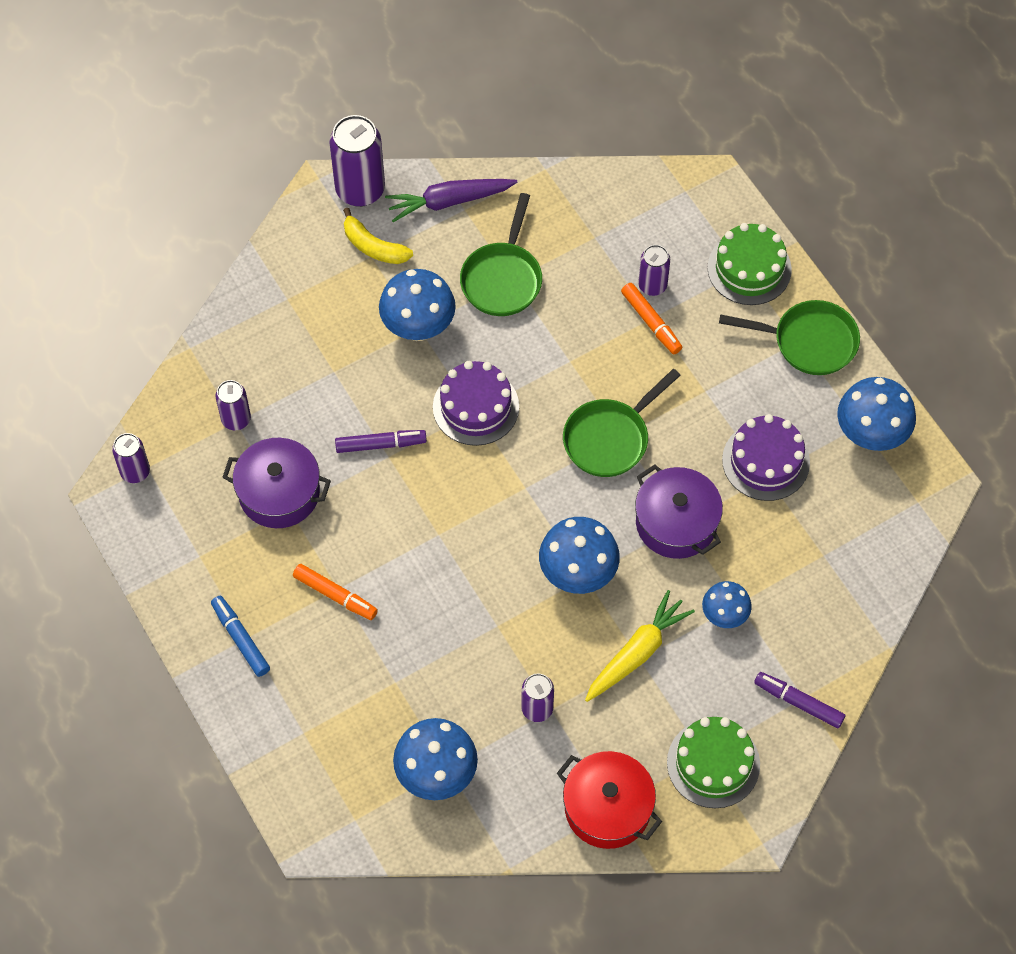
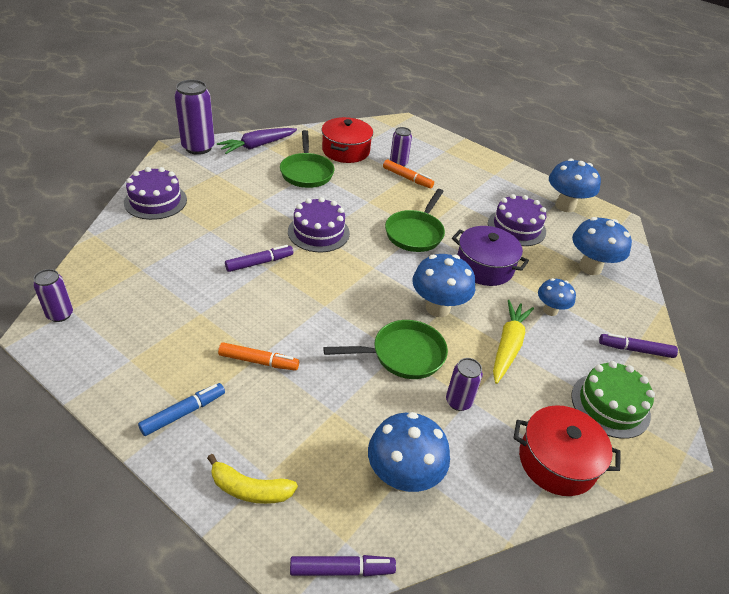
camera: 25 degrees left, 20 degrees down
(236, 419) = (141, 268): purple can -> none
(240, 639) = (183, 413): blue marker -> blue marker turned 105 degrees clockwise
(276, 298) = (155, 201): none -> purple cake
(279, 493) = (189, 305): purple pot -> none
(342, 843) = (342, 569): none -> purple marker
(373, 246) = (216, 169): yellow banana -> yellow banana (250, 489)
(418, 327) = (261, 201): blue mushroom -> blue mushroom (590, 267)
(581, 239) = (346, 151): none -> red pot
(749, 268) = (447, 150): green cake -> none
(809, 342) = (501, 173): green pan -> green pan (403, 355)

